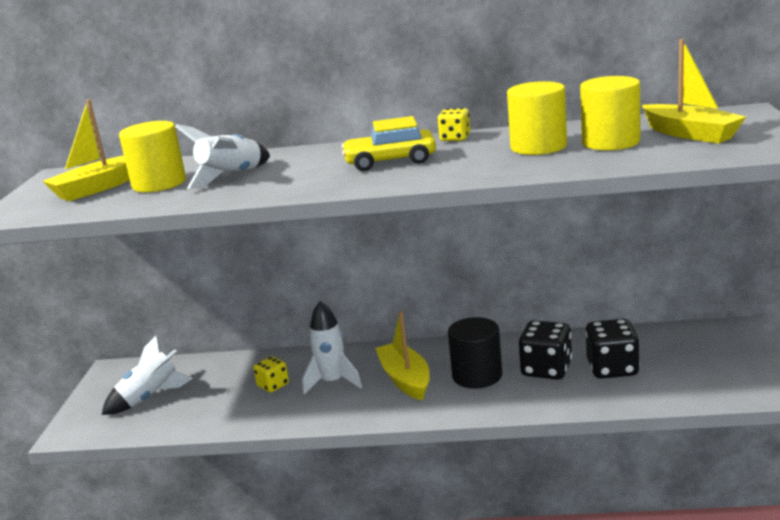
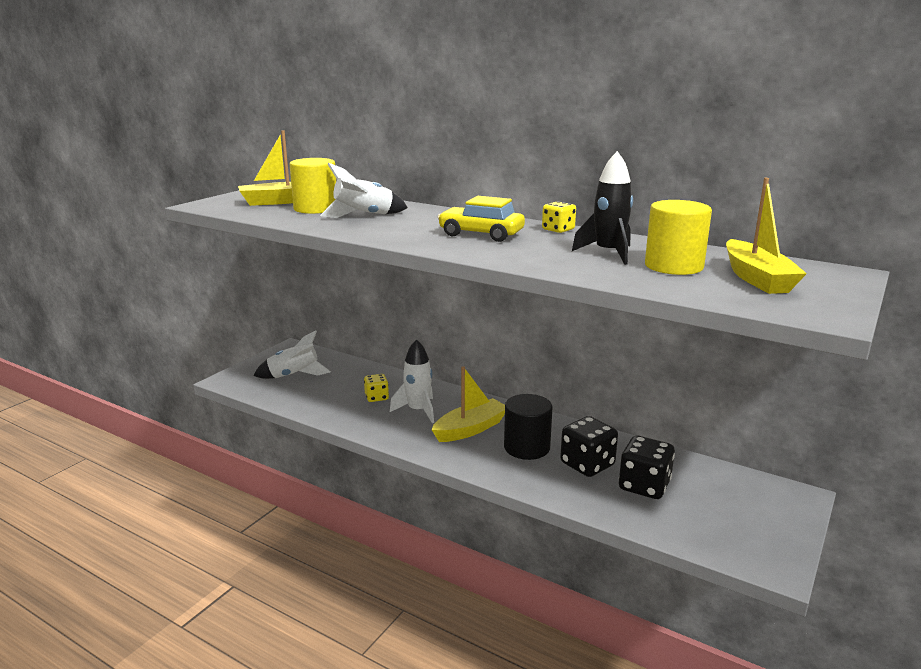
camera: 25 degrees right, 0 degrees up
(405, 379) = (470, 429): yellow boat -> yellow boat turned 45 degrees clockwise
(538, 147) = (608, 253): yellow cylinder -> black rocket

